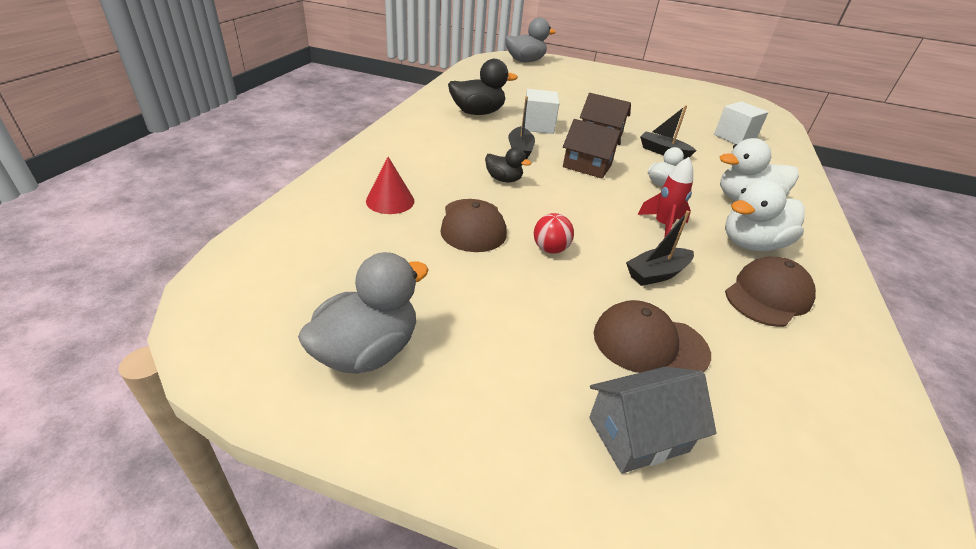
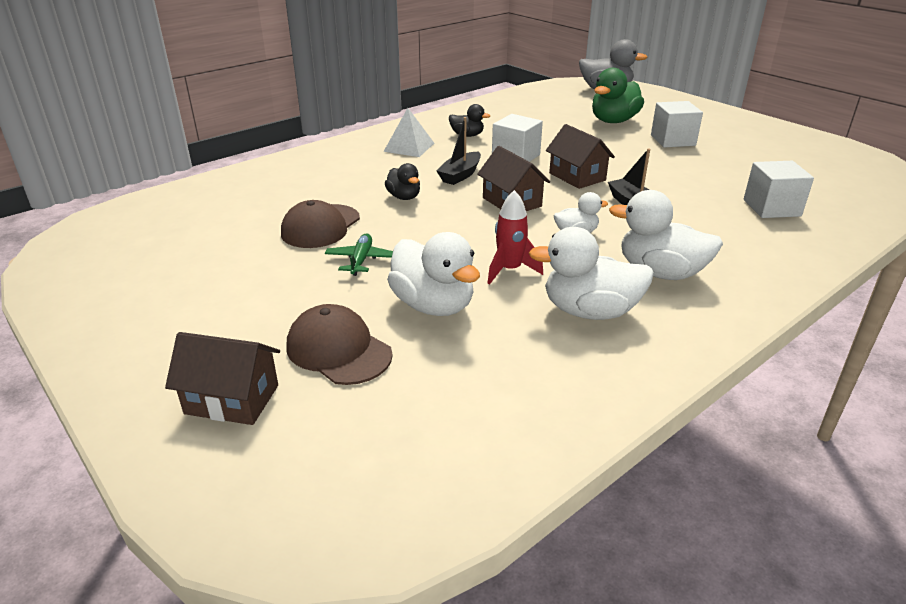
camera: 35 degrees right, 5 degrees down
(367, 351) = (129, 286): grey duck -> none
(390, 201) = (280, 194): red cone -> none
(445, 131) = (409, 147): none -> white pyramid
(477, 113) = (467, 135): black duck -> black duck, size x0.56
(550, 249) = (361, 260): red ball -> green plane
(563, 86) = (613, 121): none -> green duck
(618, 96) = (673, 140): none -> white cube
(638, 434) = (232, 399): grey house -> brown house
(657, 274) = (433, 305): black boat -> white duck
(768, 295) = (526, 357): brown cap -> none

